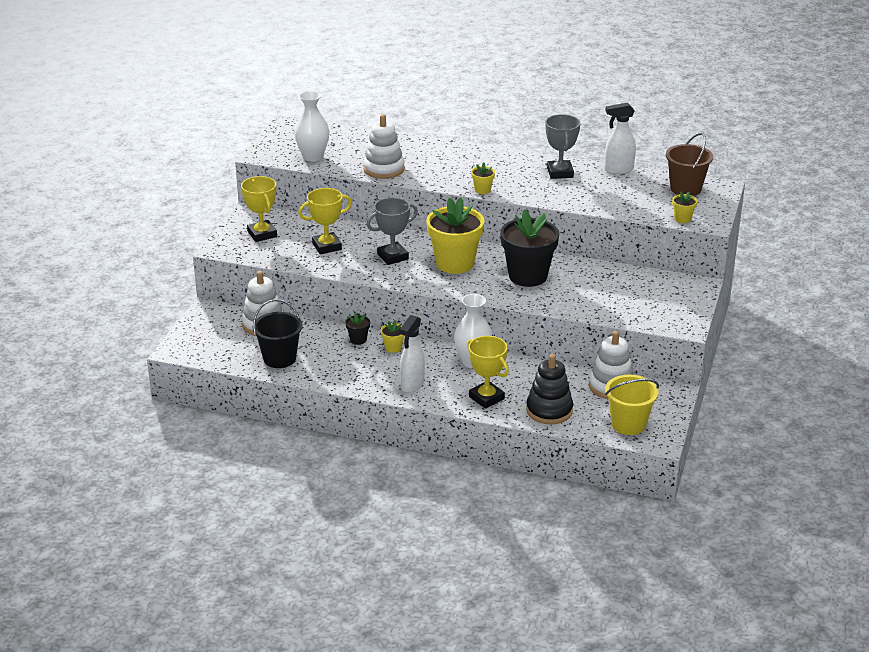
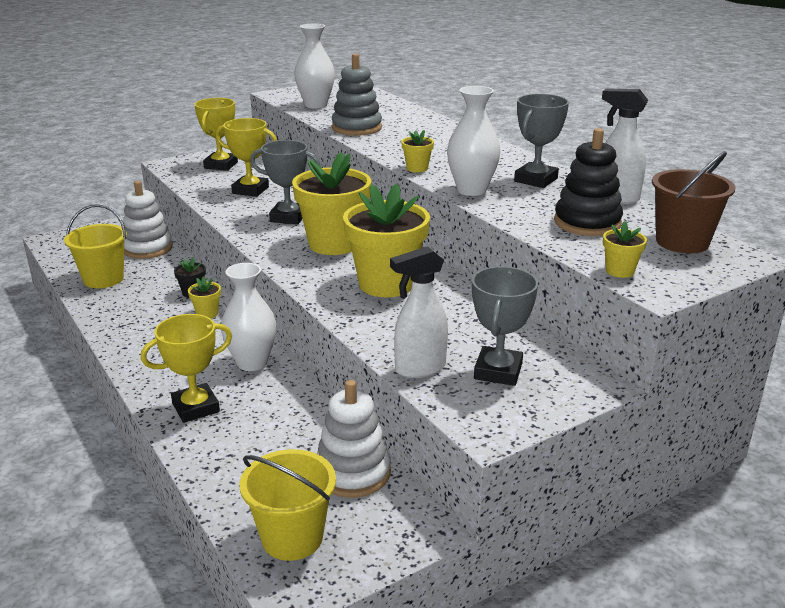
camera: 40 degrees right, 5 degrees down
(279, 358) = (103, 279): black bucket -> yellow bucket
(384, 169) = (357, 128): white stacking toy -> grey stacking toy
(412, 384) = (156, 355): white spray bottle -> white spray bottle (419, 368)
(486, 398) = (195, 407): yellow trophy -> yellow trophy turned 60 degrees clockwise
(528, 276) = (386, 284): black flower pot -> yellow flower pot
(539, 195) = (471, 190): none -> white vase
(549, 410) = (232, 460): black stacking toy -> black stacking toy (587, 223)
(652, 298) = (498, 371): none -> grey trophy

